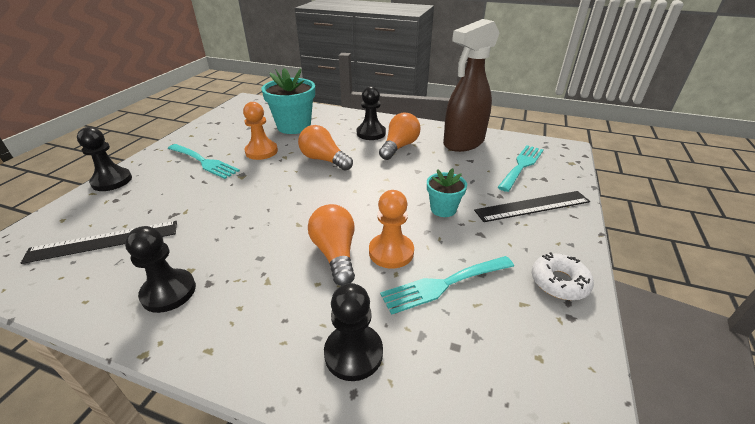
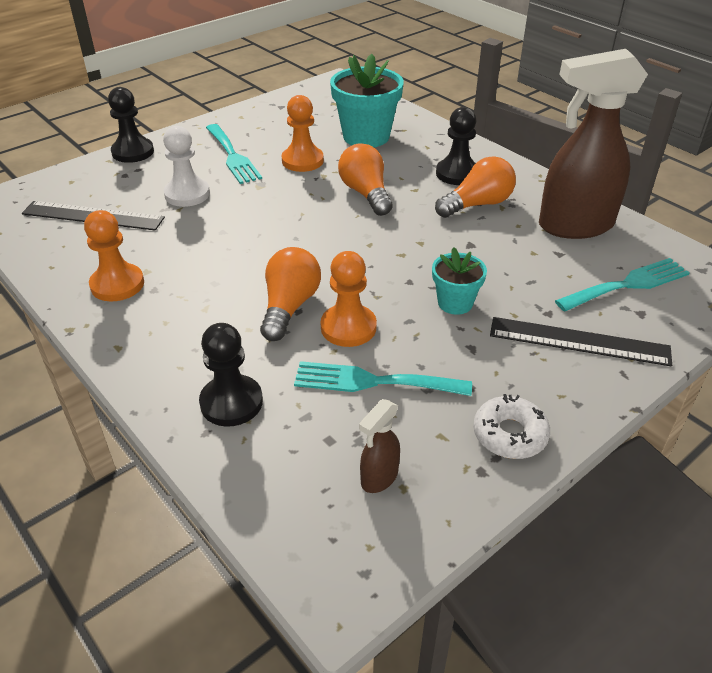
camera: 30 degrees right, 5 degrees up
(169, 292) = (117, 284): black pawn -> orange pawn
(185, 198) = (187, 194): none -> white pawn
(517, 359) = (379, 478): none -> brown spray bottle

